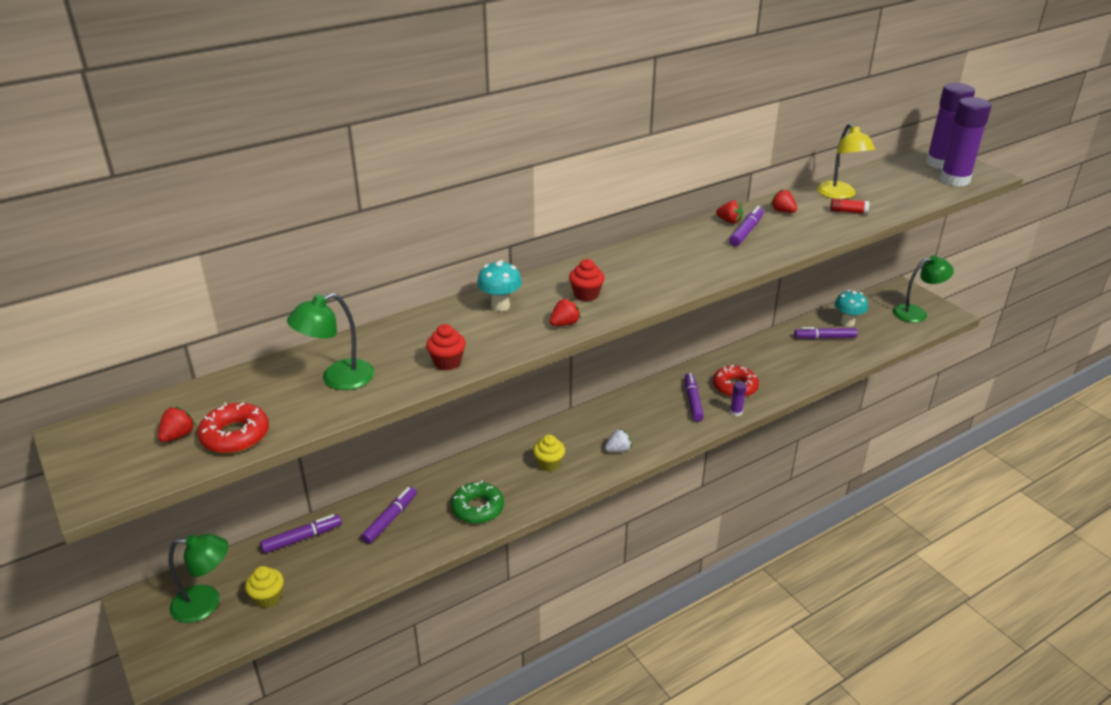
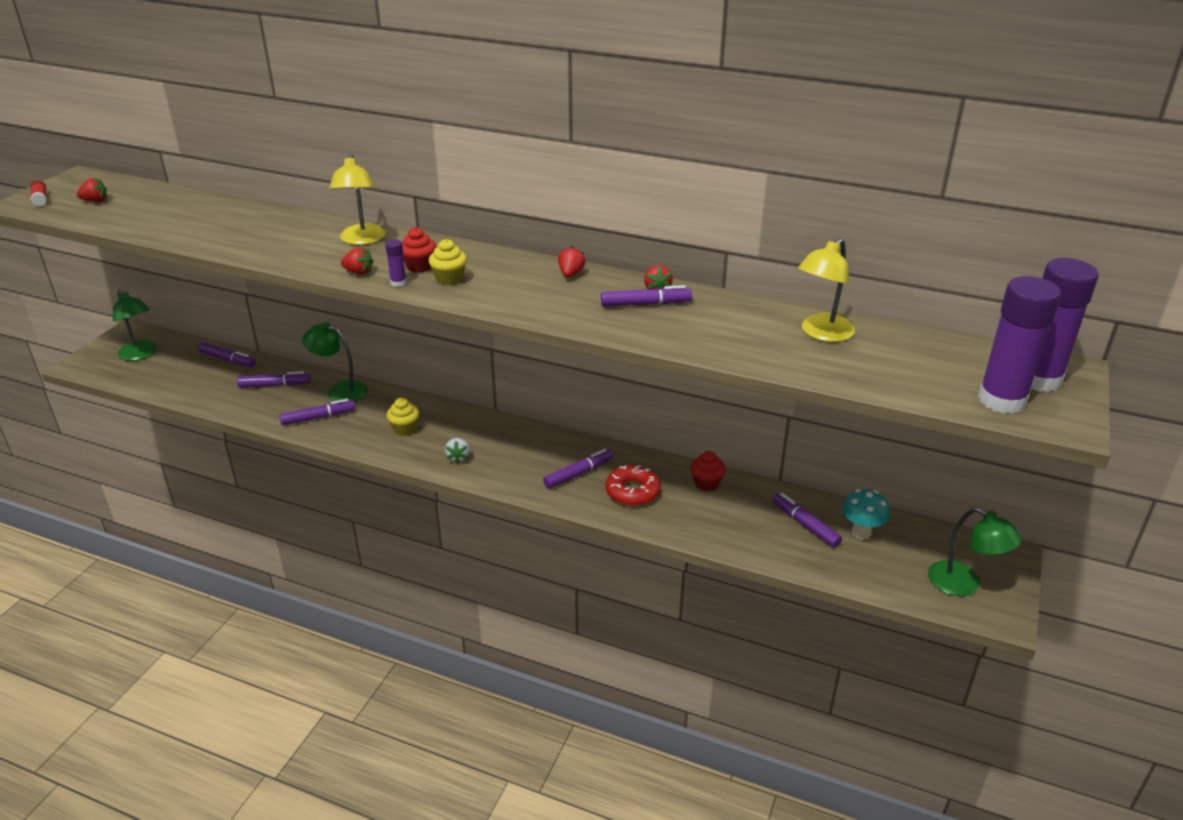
camera: 55 degrees right, 0 degrees up
(235, 435) = (106, 216): red donut -> none
(268, 598) = (159, 374): yellow cupcake -> yellow cupcake (449, 279)
(337, 379) = (200, 221): green lamp -> green lamp (340, 390)
(447, 362) = (255, 248): red cupcake -> red cupcake (706, 484)
(477, 508) = (318, 417): green donut -> purple marker
(500, 306) = (362, 240): turquoise mushroom -> yellow lamp
(618, 450) = (458, 457): white strawberry -> white strawberry turned 60 degrees clockwise
(736, 412) = (589, 507): purple glue stick -> purple glue stick (398, 283)
(783, 211) = (724, 311): red strawberry -> red strawberry (571, 274)
(848, 212) = (783, 348): red glue stick -> red glue stick (40, 199)

